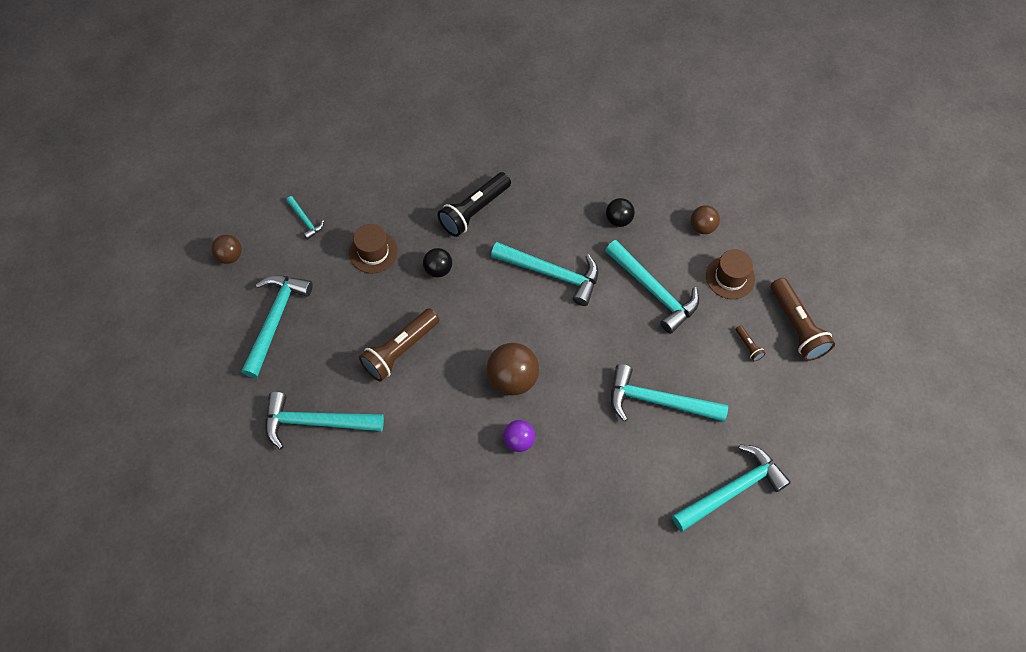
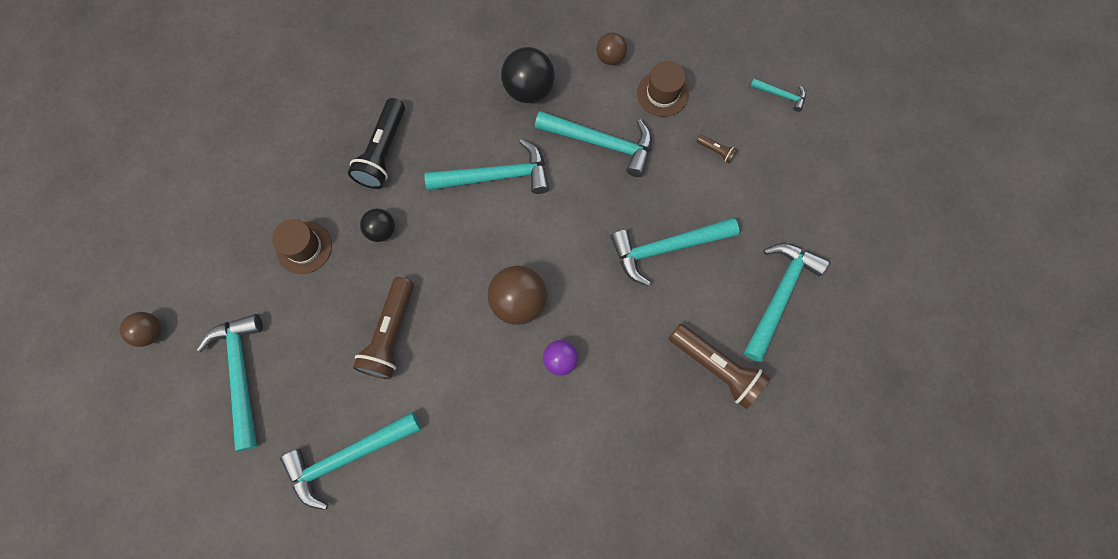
camera: 30 degrees left, 10 degrees up
(305, 220) = (212, 251): turquoise hammer -> turquoise hammer (780, 95)
(618, 220) = (529, 90): black ball -> black ball, size x1.69
(796, 326) = (746, 109): brown flashlight -> brown flashlight (716, 367)

